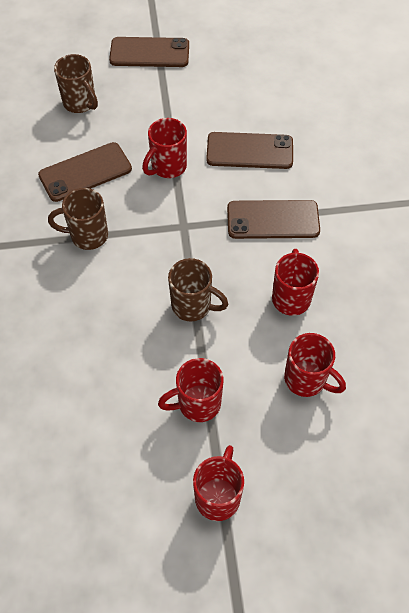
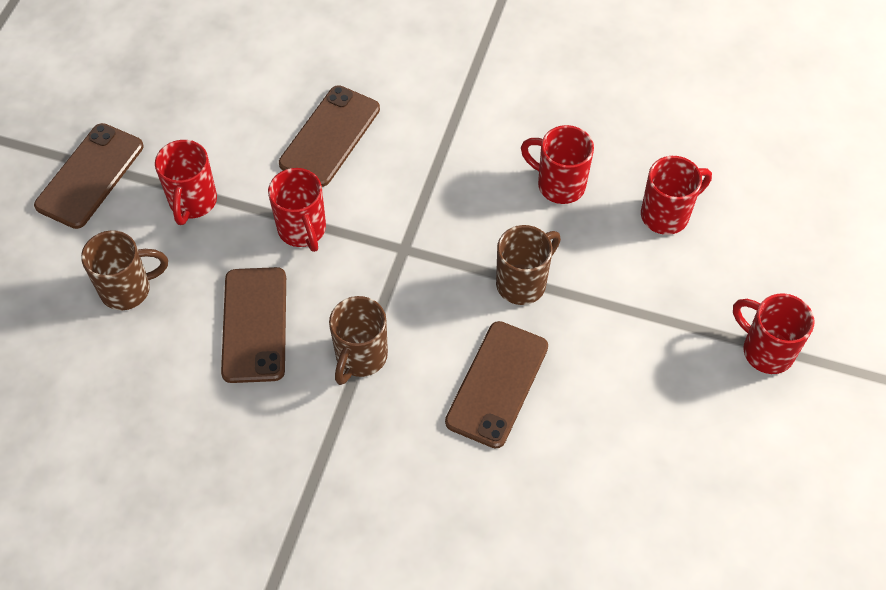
camera: 65 degrees left, 0 degrees up
(197, 404) = (651, 328): red mug -> red mug (192, 202)
(273, 220) = (445, 156): brown phone -> brown phone (497, 384)

